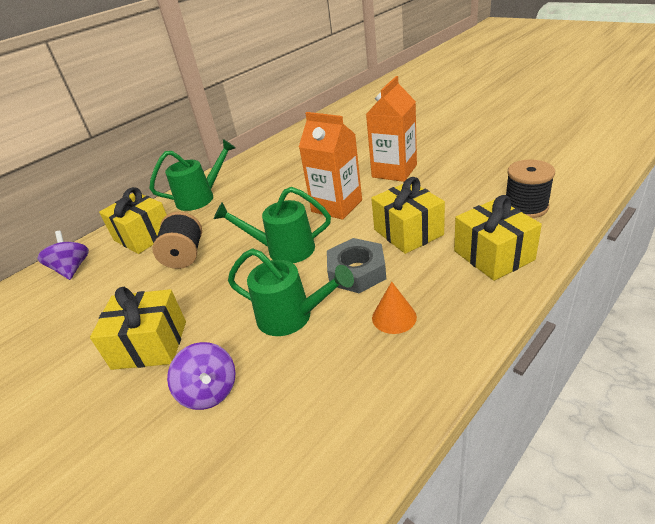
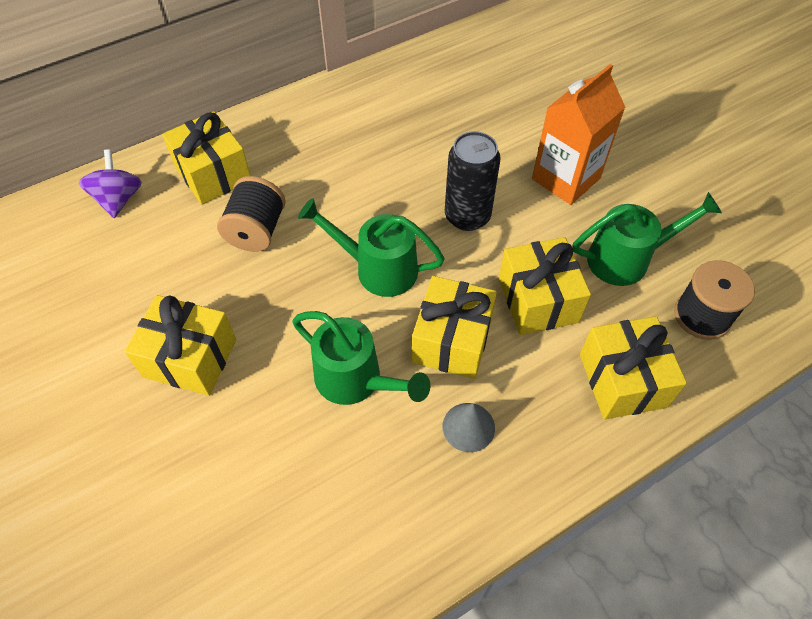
camera: 10 degrees right, 20 degrees up
(201, 197) = (300, 128): green watering can -> green watering can (627, 259)
(209, 391) = (241, 448): purple spinning top -> none
(336, 206) = (467, 216): orange carton -> black can
(356, 271) = (452, 340): grey nut -> yellow gift
(394, 317) = (468, 427): orange cone -> grey cone

